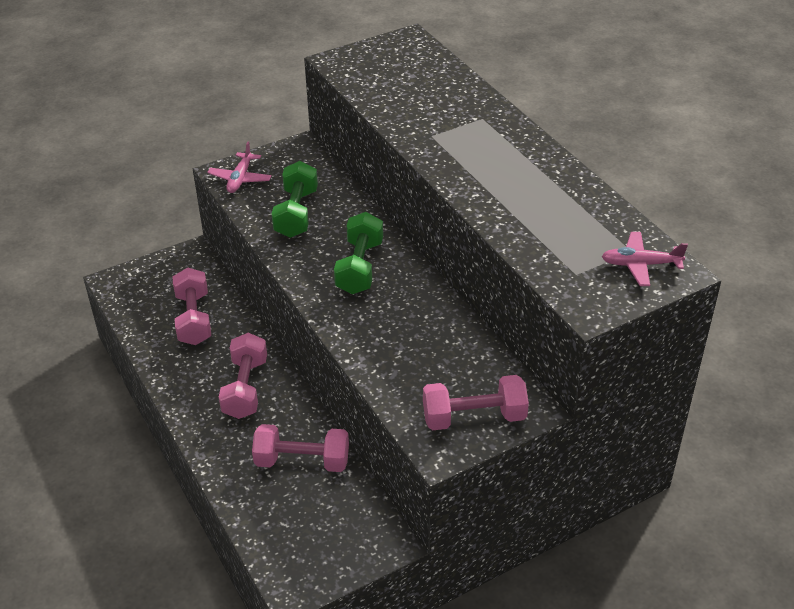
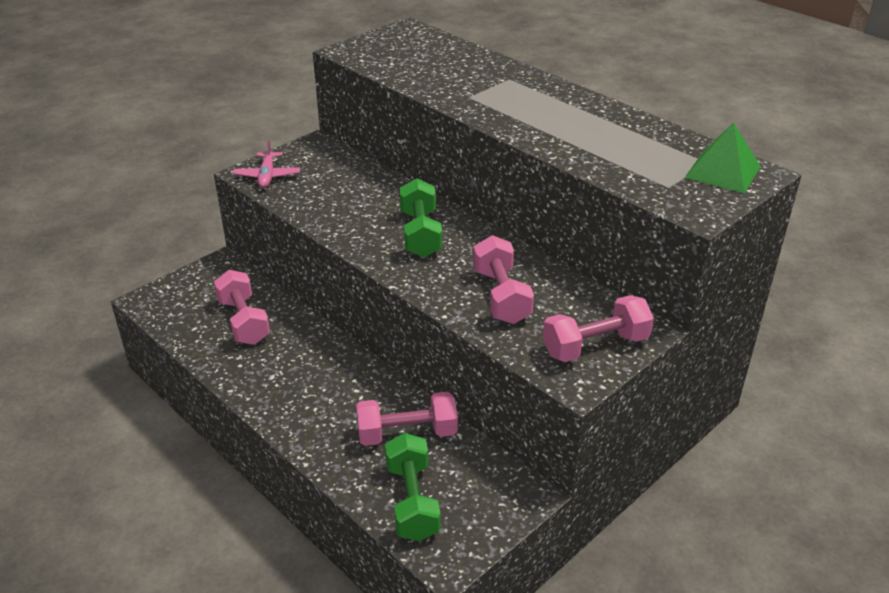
camera: 15 degrees left, 5 degrees down
(245, 388) = (321, 376): pink dumbbell -> pink dumbbell (501, 296)
(296, 213) = (337, 197): green dumbbell -> green dumbbell (412, 501)
(640, 265) = (722, 171): pink plane -> green pyramid

